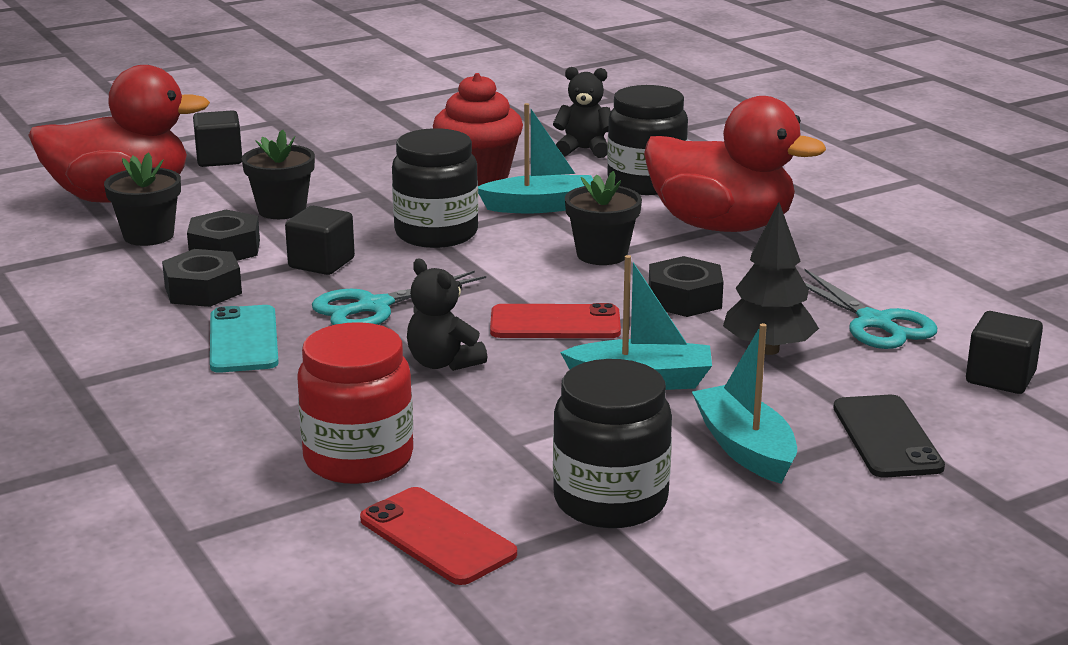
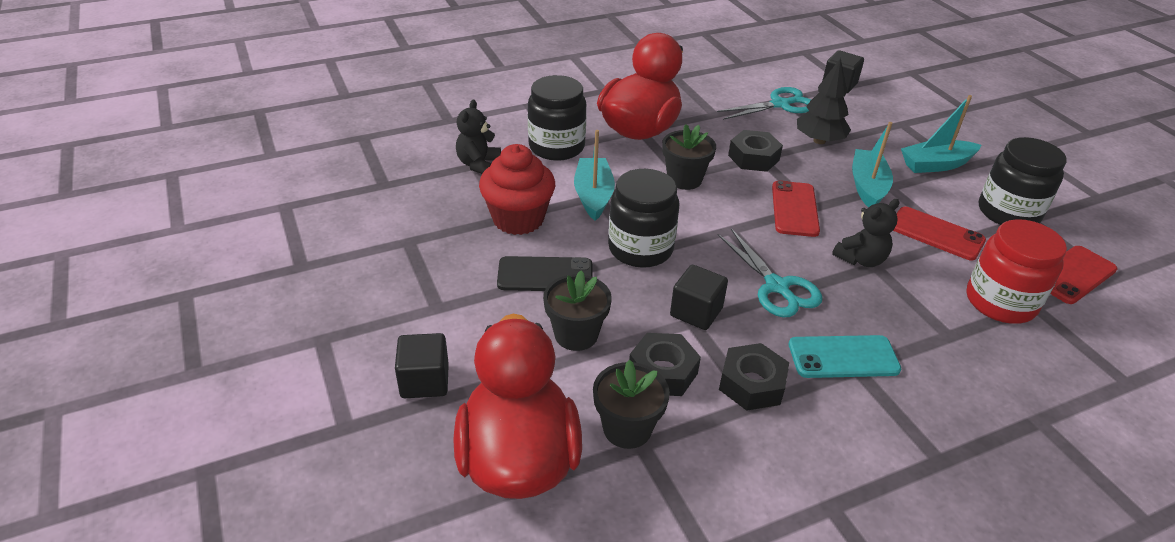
camera: 85 degrees left, 15 degrees up
(524, 426) = (936, 234): none -> red phone
(887, 437) = (910, 124): black phone -> black phone (545, 275)

